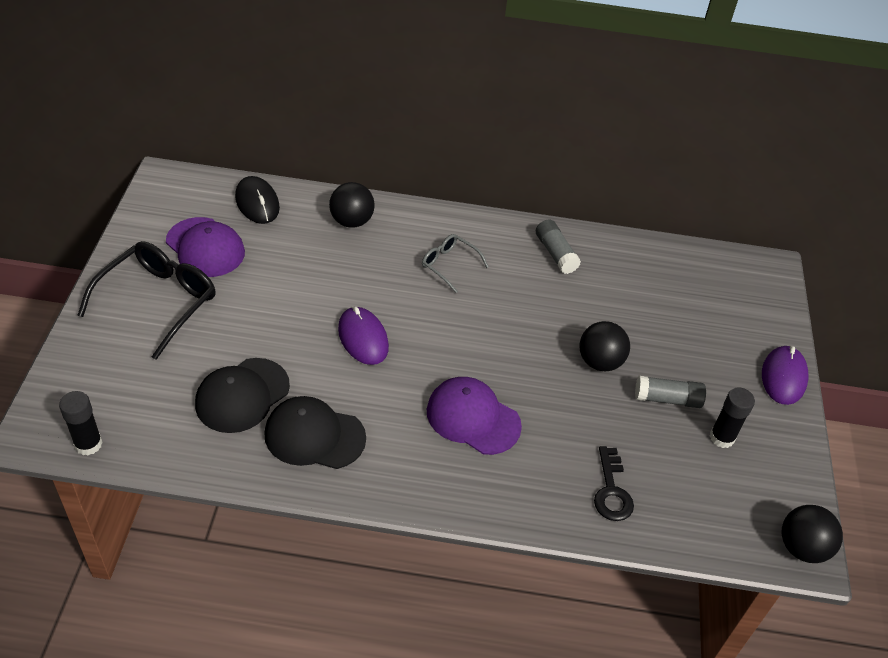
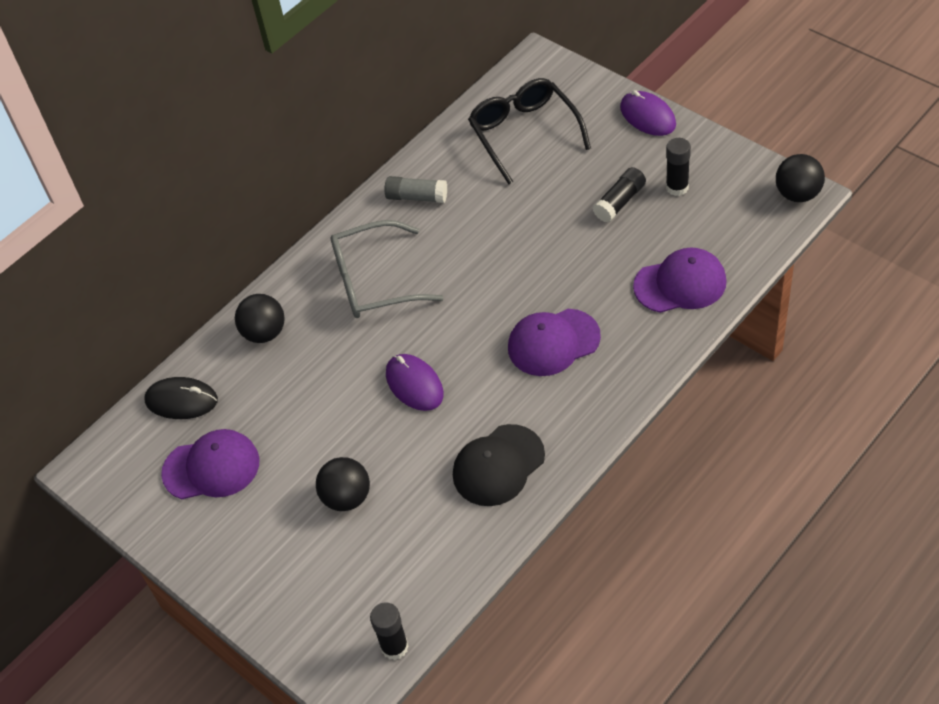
camera: 45 degrees left, 5 degrees up
(158, 302) = (256, 532): black glasses -> black glasses (524, 134)
(242, 395) = (418, 504): black cap -> none
(363, 338) = (414, 384): purple mouse -> purple mouse turned 45 degrees clockwise
(449, 265) = (374, 281): grey glasses -> grey glasses, size x1.84
(599, 362) = (554, 227): black ball -> black ball (347, 497)
(611, 491) = (680, 284): black key -> purple cap
(667, 399) = (620, 202): grey glue stick -> black glue stick

